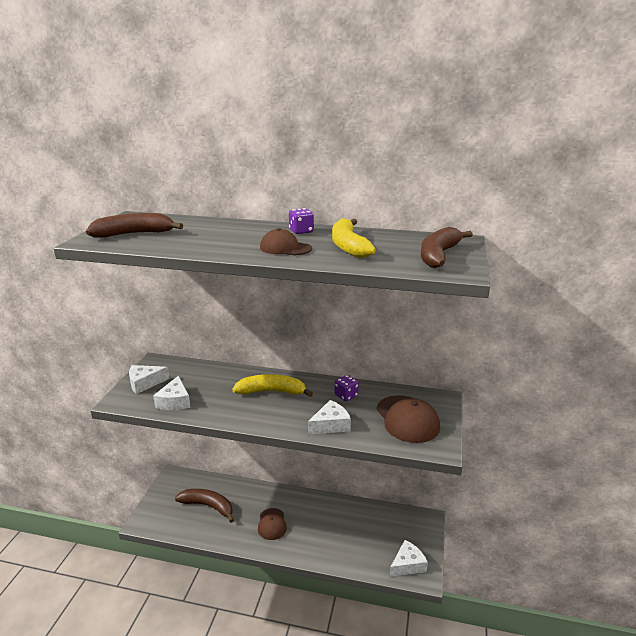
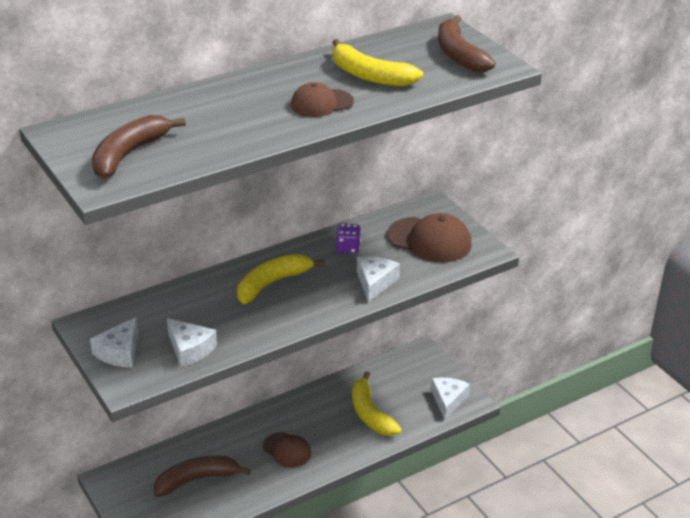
camera: 45 degrees left, 10 degrees up
(301, 231) = (291, 75): purple dice -> none
(346, 537) = (370, 413): none -> yellow banana

